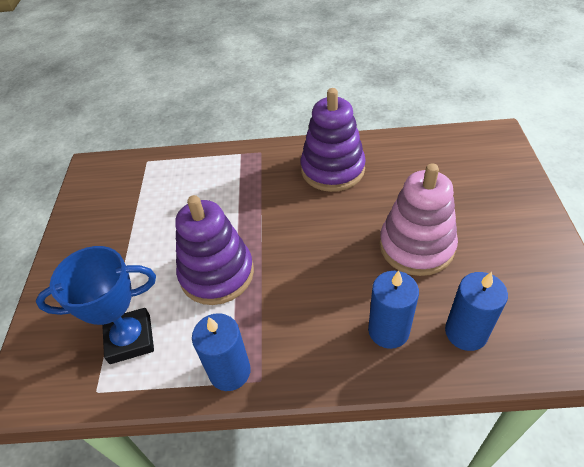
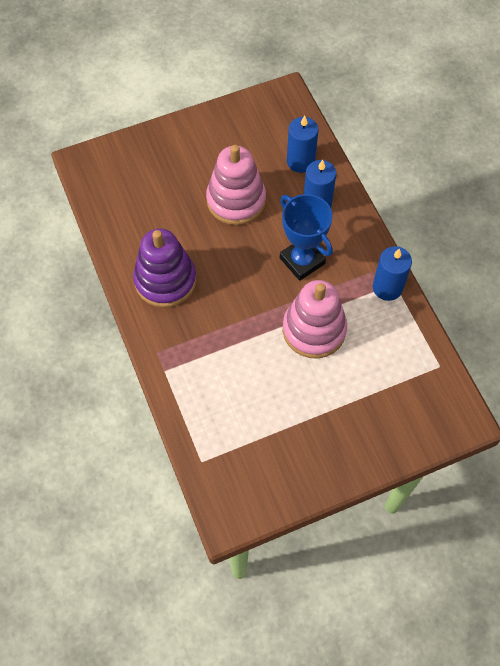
camera: 115 degrees left, 15 degrees up
(130, 339) = (394, 365): blue trophy -> blue trophy (302, 261)
(217, 273) = (314, 330): purple stacking toy -> pink stacking toy

